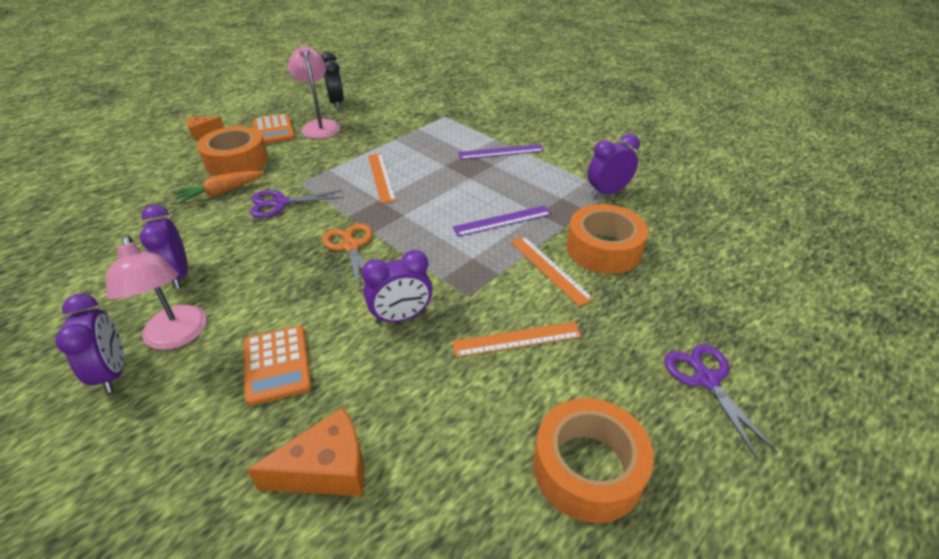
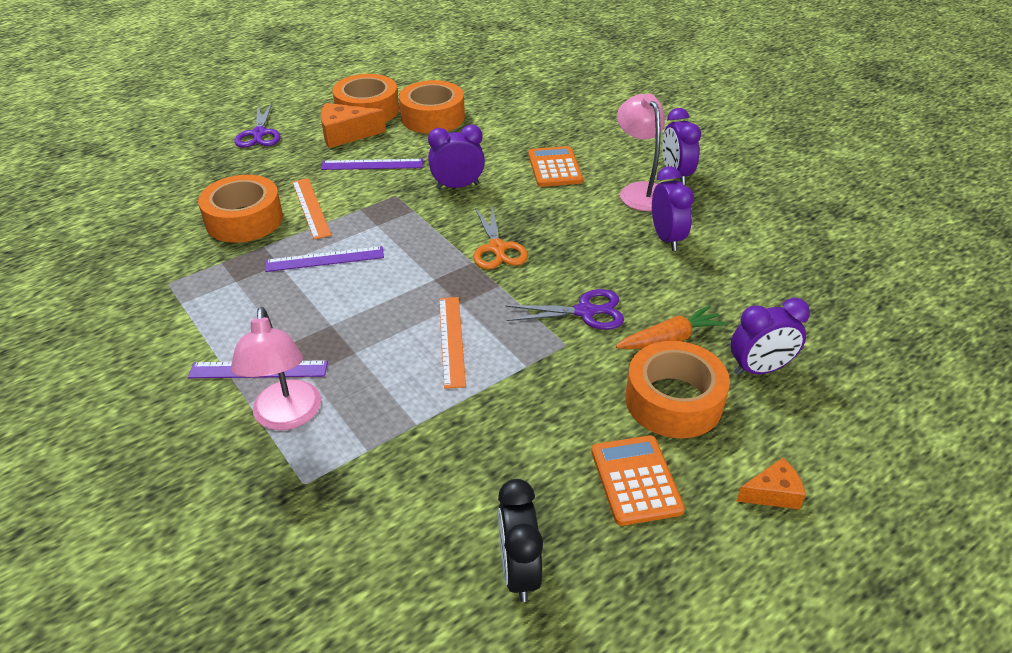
camera: 170 degrees left, 0 degrees up
(319, 126) = (549, 483): pink lamp -> pink lamp (287, 417)
(326, 469) = (515, 122): orange cheese -> orange cheese (346, 134)
(470, 463) = (432, 117): none -> orange tape
(517, 339) = (372, 164): orange ruler -> purple ruler
(607, 192) = (174, 282): purple clock -> purple clock (759, 369)

